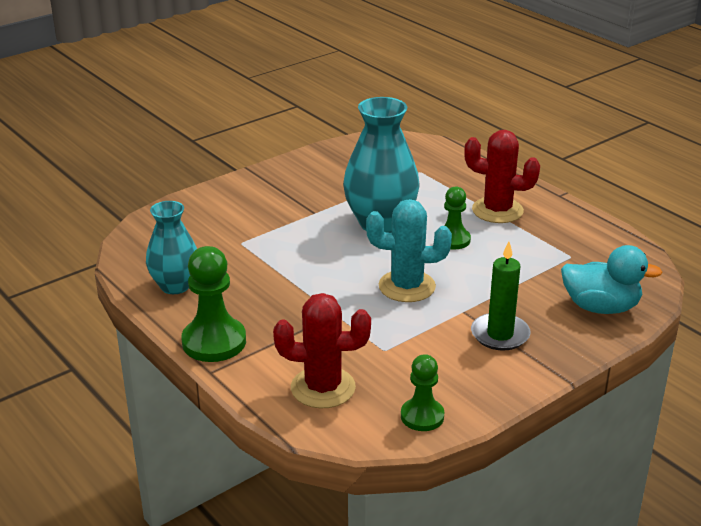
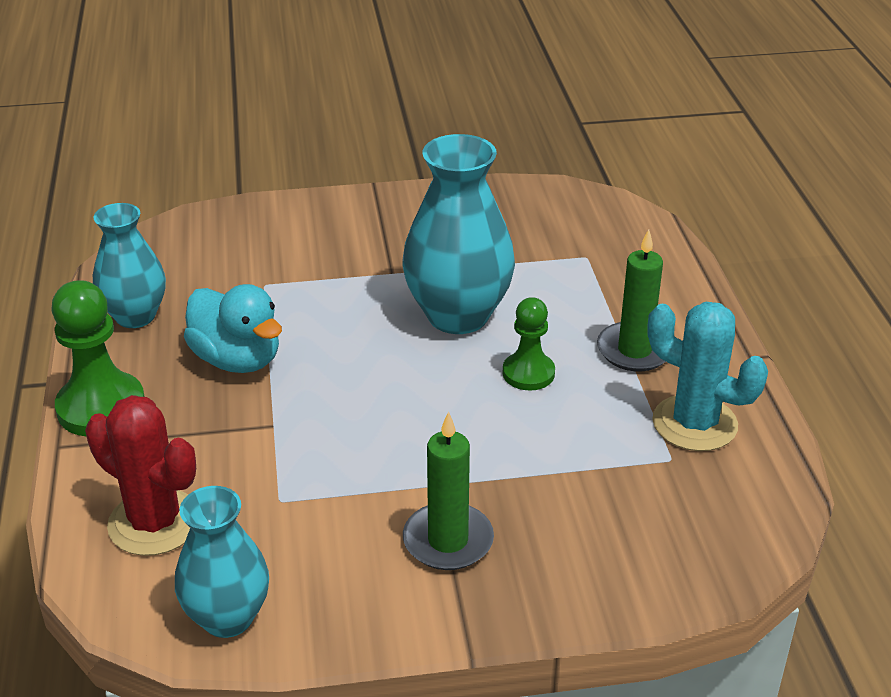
camera: 30 degrees right, 5 degrees up
(407, 286) = (399, 420): turquoise cactus -> turquoise cactus (694, 423)
(422, 416) = (227, 617): green pawn -> turquoise vase
(497, 210) = (634, 350): red cactus -> green candle
(600, 307) = (633, 557): turquoise duck -> turquoise duck (237, 359)

